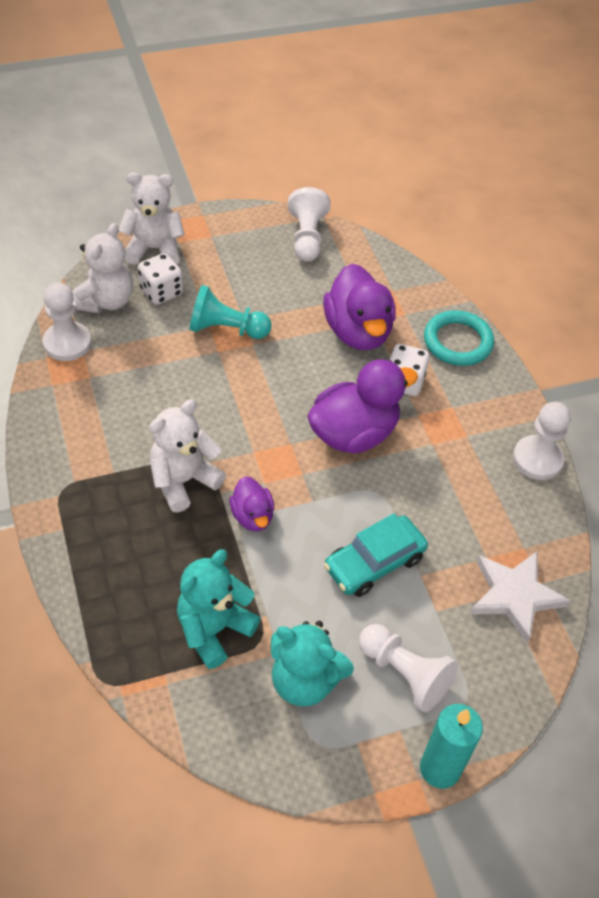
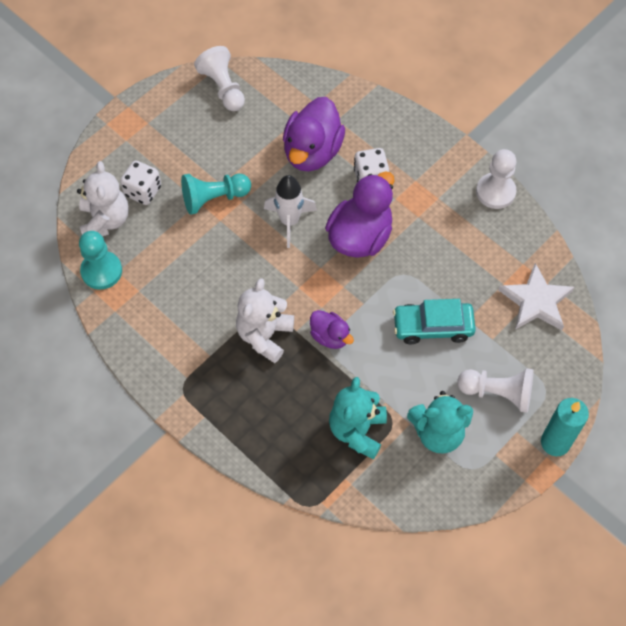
camera: 25 degrees left, 10 degrees up
(67, 343) = (101, 271): white pawn -> turquoise pawn
(154, 249) = (111, 156): white teddy bear -> none
(288, 384) = (289, 221): none -> white rocket
(358, 332) = (312, 152): purple duck -> purple duck turned 60 degrees clockwise
(374, 563) = (433, 327): turquoise car -> turquoise car turned 60 degrees clockwise
(457, 342) = (388, 124): turquoise ring -> none

